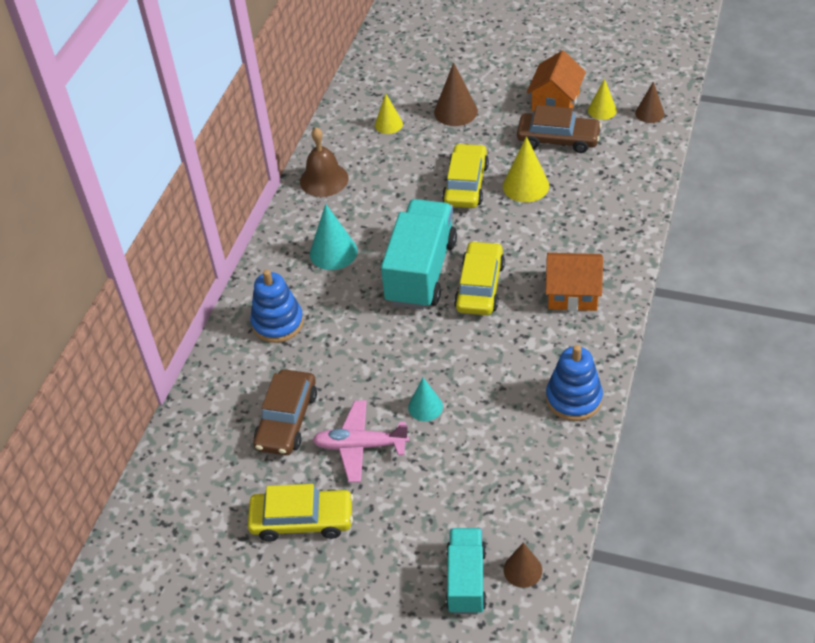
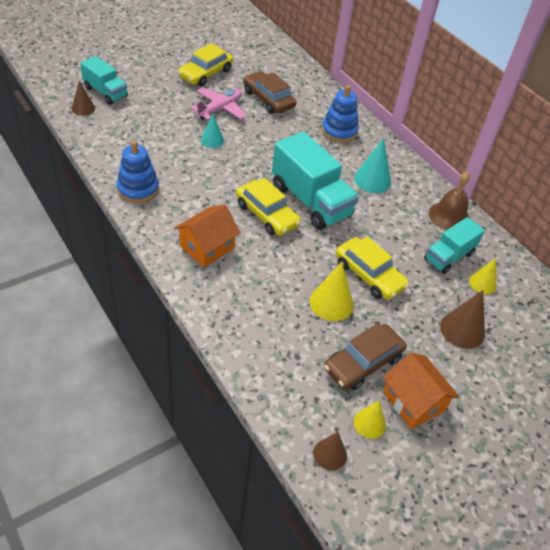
camera: 120 degrees right, 0 degrees up
(380, 155) = (449, 256): none -> turquoise truck

